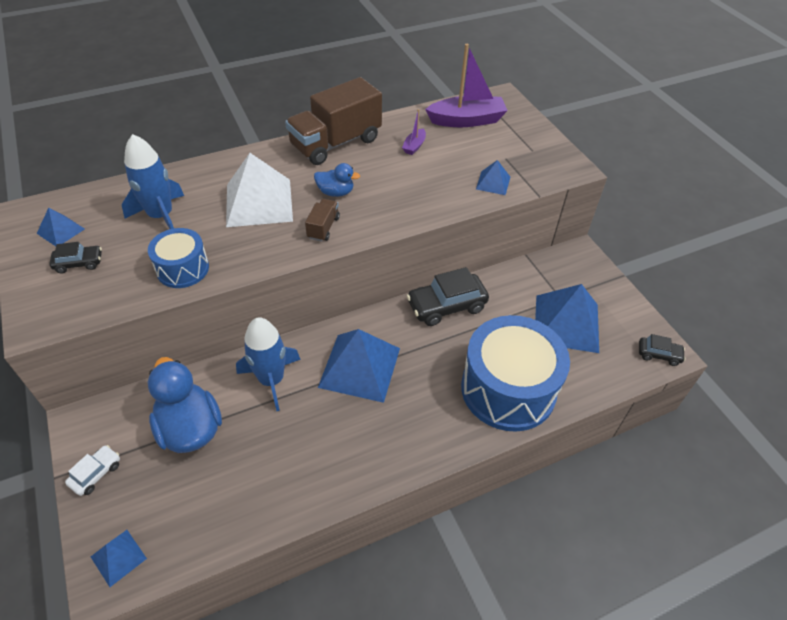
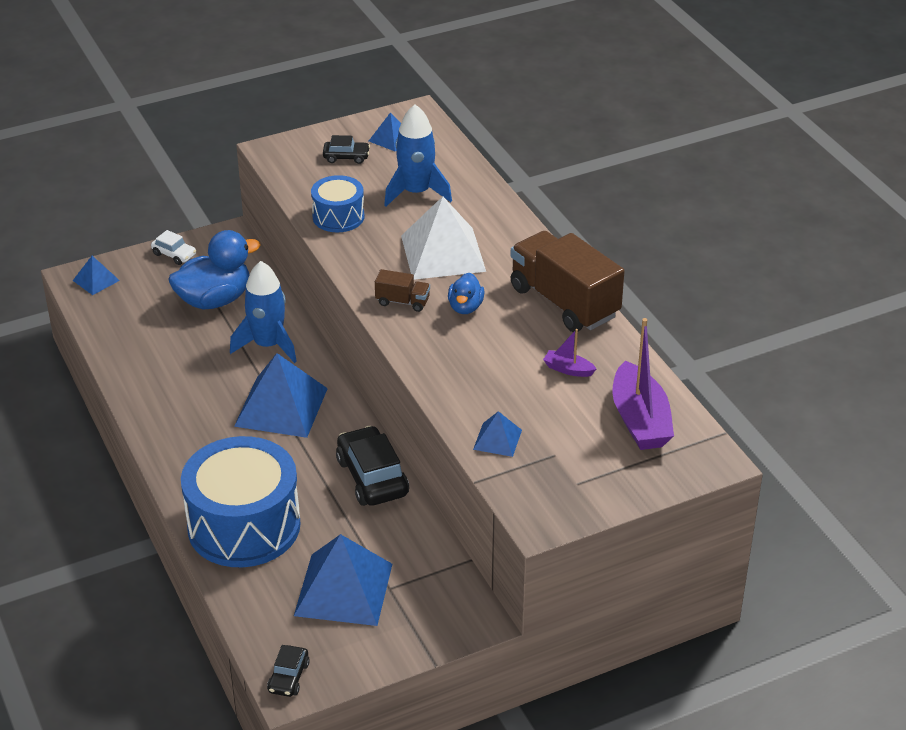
camera: 90 degrees right, 10 degrees down
(79, 263) = (346, 157): black car -> black car turned 75 degrees counterclockwise

